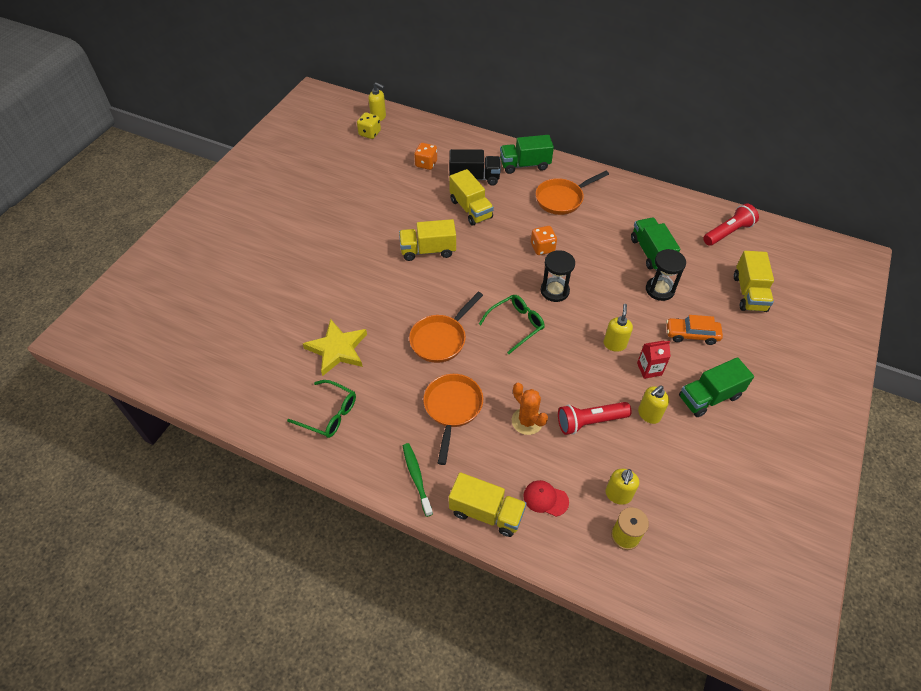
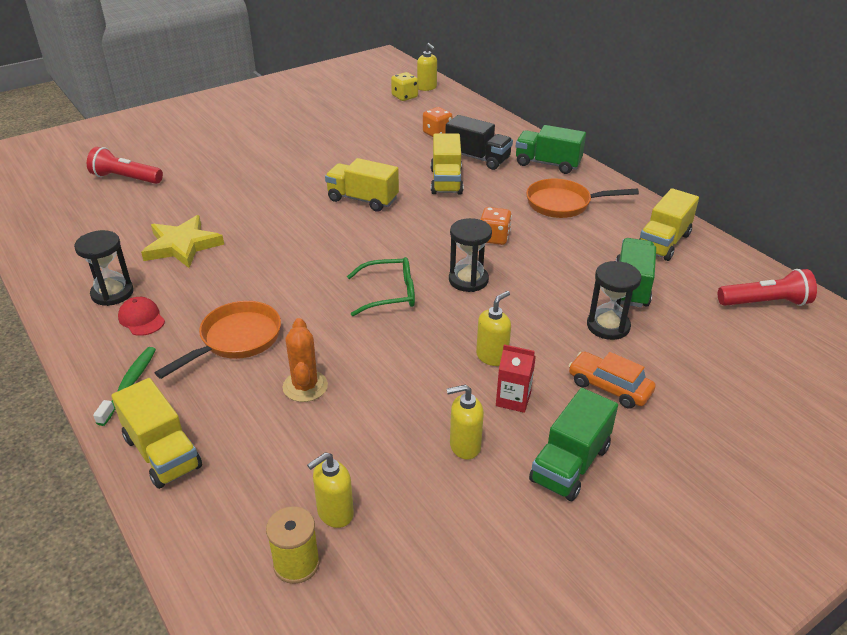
camera: 30 degrees right, 15 degrees down
(328, 414) = (112, 293): green glasses -> black hourglass
(441, 339) = (293, 275): orange pan -> none
(545, 498) = (242, 472): red cap -> red cap (141, 319)
(590, 421) = (380, 420): red flashlight -> red flashlight (126, 178)
(709, 397) = (570, 464): green truck -> green truck turned 60 degrees counterclockwise
(749, 293) = (740, 375): yellow truck -> yellow truck (663, 242)

